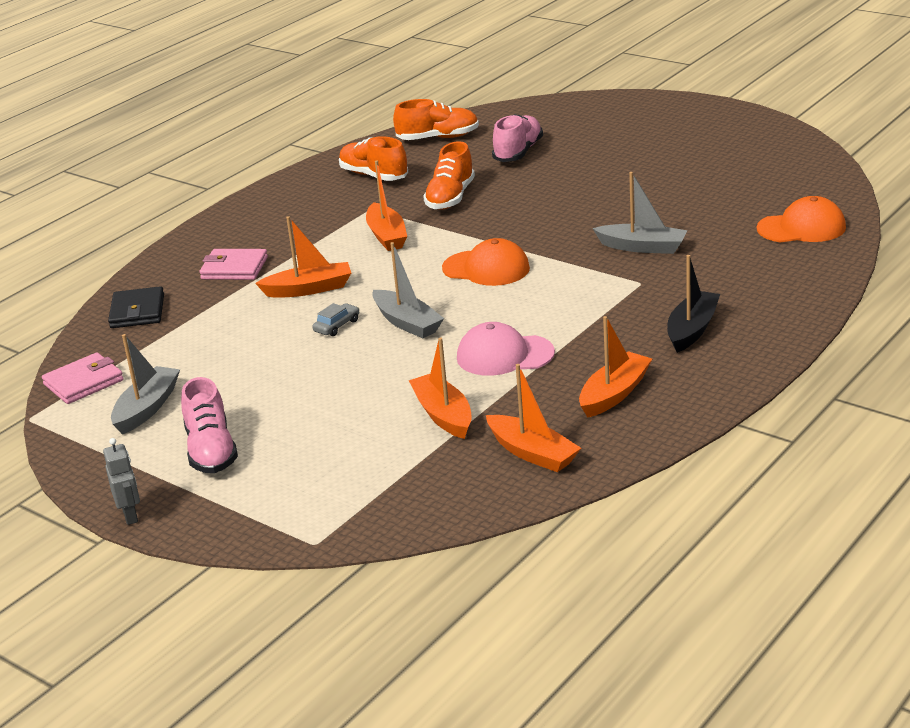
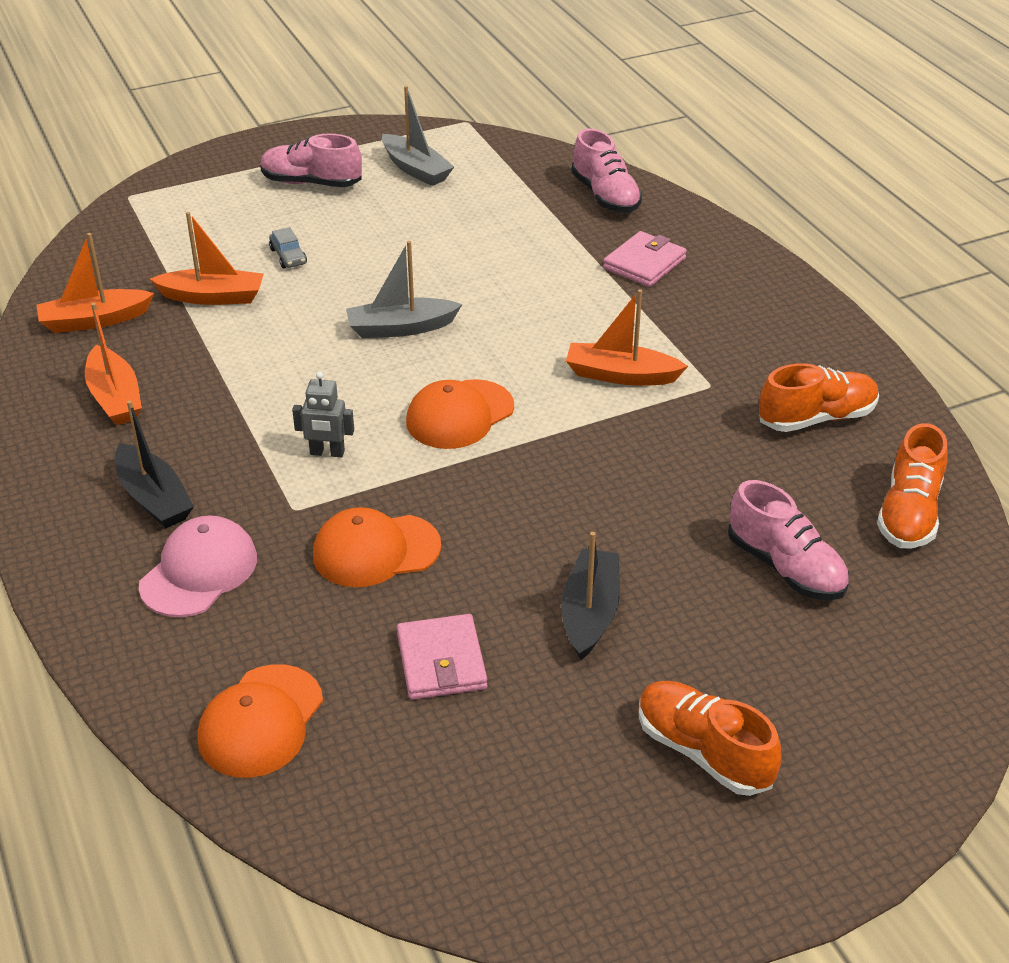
camera: 115 degrees right, 10 degrees up
(83, 382) = (498, 151): pink wallet -> pink wallet (441, 661)
(130, 515) = (269, 137): grey robot -> grey robot (327, 453)
(137, 311) = (605, 196): black wallet -> pink shoe
(309, 289) = (544, 293): orange boat -> none
(337, 326) = (445, 288): grey car -> grey car (288, 256)
(450, 198) = (684, 455): orange shoe -> orange shoe (703, 752)
(504, 355) = (265, 362): pink cap -> pink cap (199, 571)
(614, 182) = (590, 613): none -> black boat
(642, 247) = (375, 550): grey boat -> orange cap

